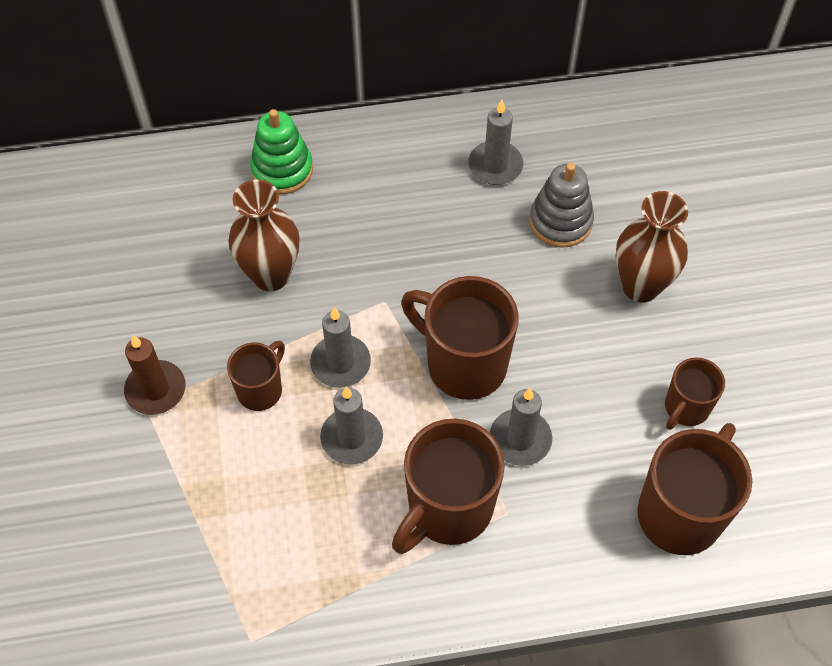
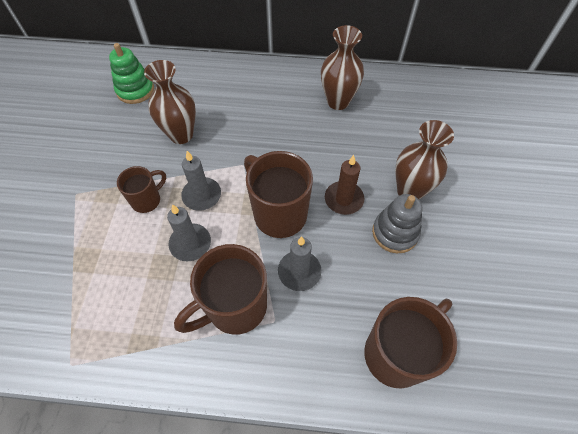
camera: 15 degrees right, 0 degrees up
(156, 389) = (85, 185): brown candle -> brown candle (344, 199)
(282, 170) = (211, 79): green stacking toy -> green stacking toy (135, 90)
(495, 165) = (338, 101): grey candle -> brown vase
(560, 221) = (368, 141): grey stacking toy -> grey stacking toy (395, 233)
(685, 408) = (419, 278): brown mug -> none

